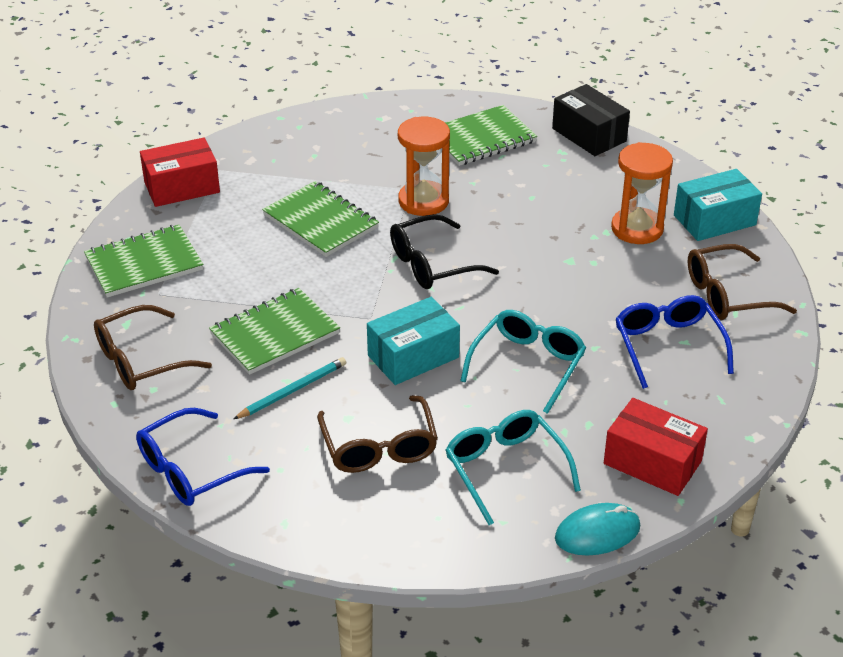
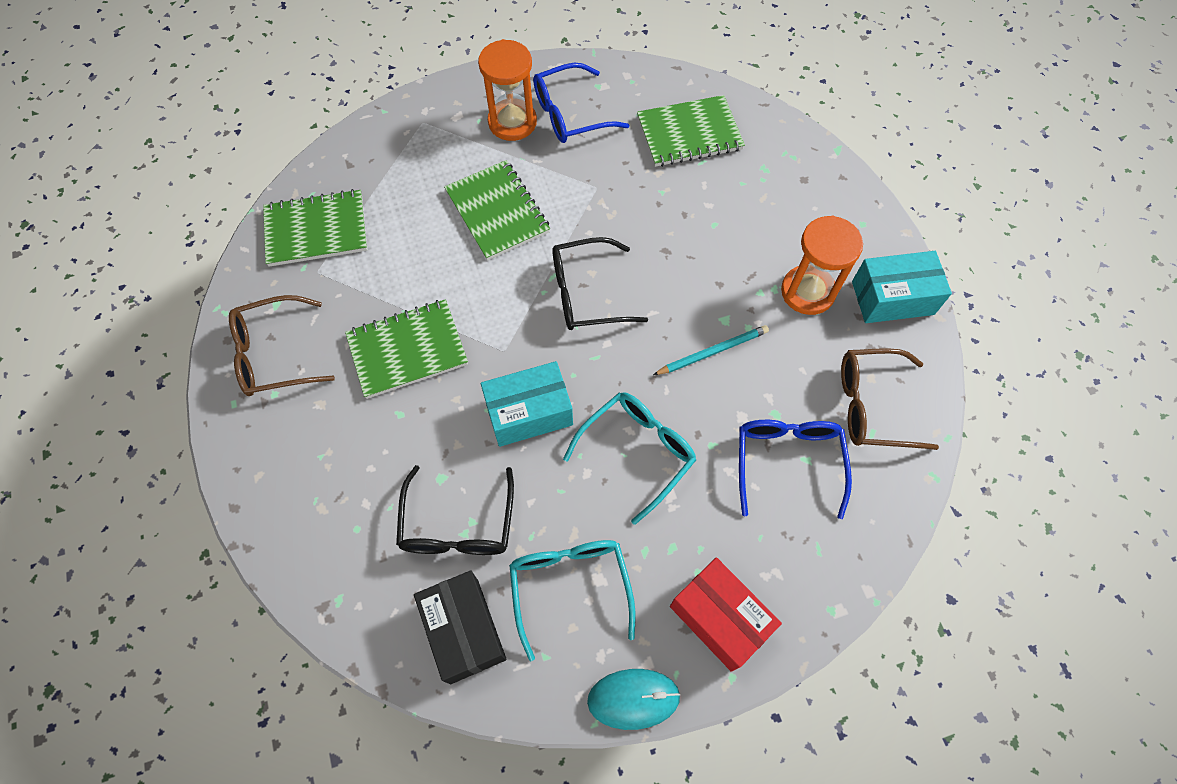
camera: 15 degrees right, 25 degrees up
(182, 187) = (382, 138): red box -> none
(190, 470) = (274, 508): blue glasses -> blue glasses (570, 114)
(293, 390) = (401, 429): turquoise pencil -> turquoise pencil (713, 351)
(379, 447) = (458, 525): brown glasses -> black glasses
(423, 201) = (605, 206): orange hourglass -> orange hourglass (512, 122)
(589, 135) = (800, 151): black box -> black box (464, 630)

